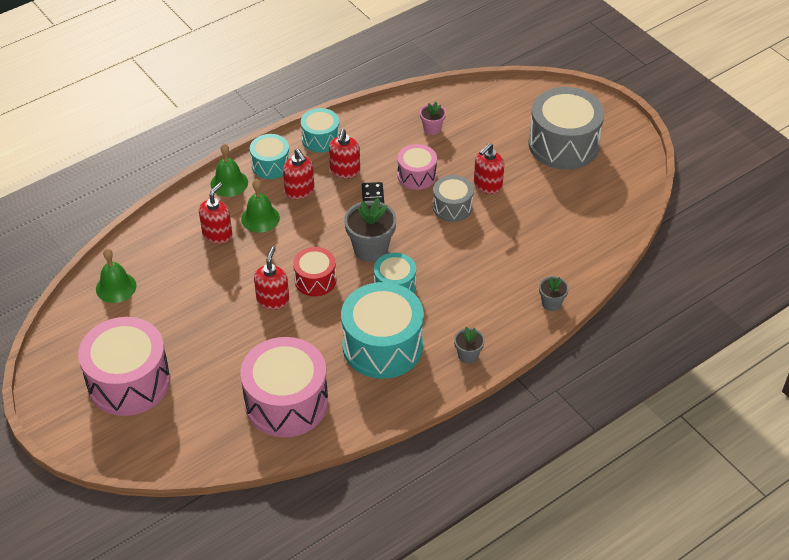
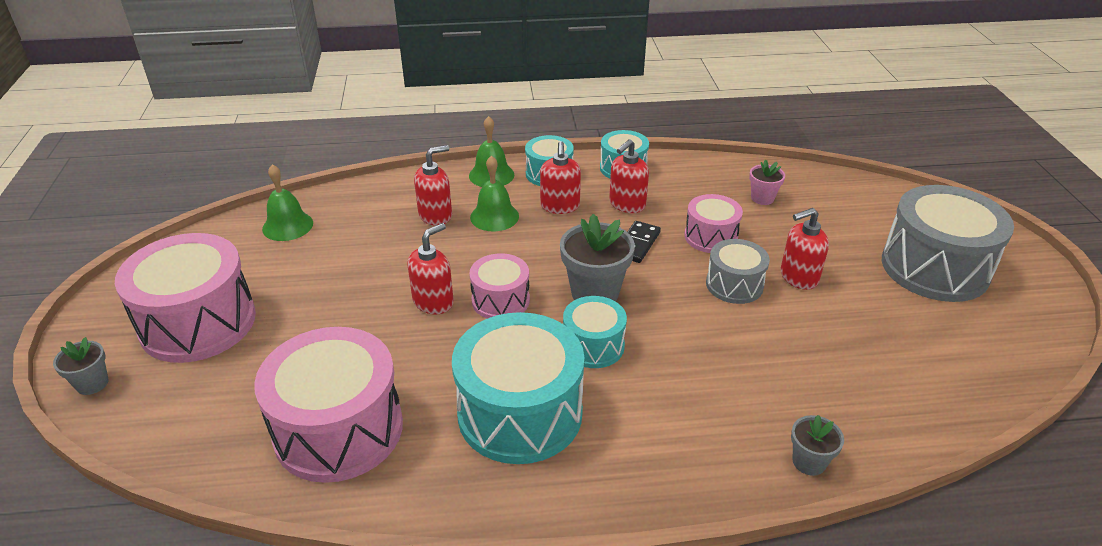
camera: 30 degrees right, 10 degrees down
(315, 280) = (500, 300): red drum -> pink drum
(468, 355) = (631, 481): grey flower pot -> grey flower pot (92, 383)

